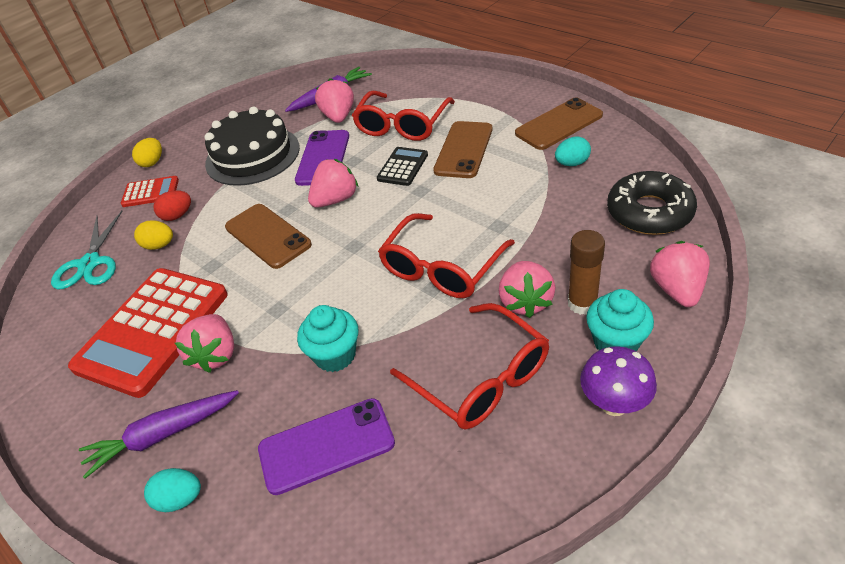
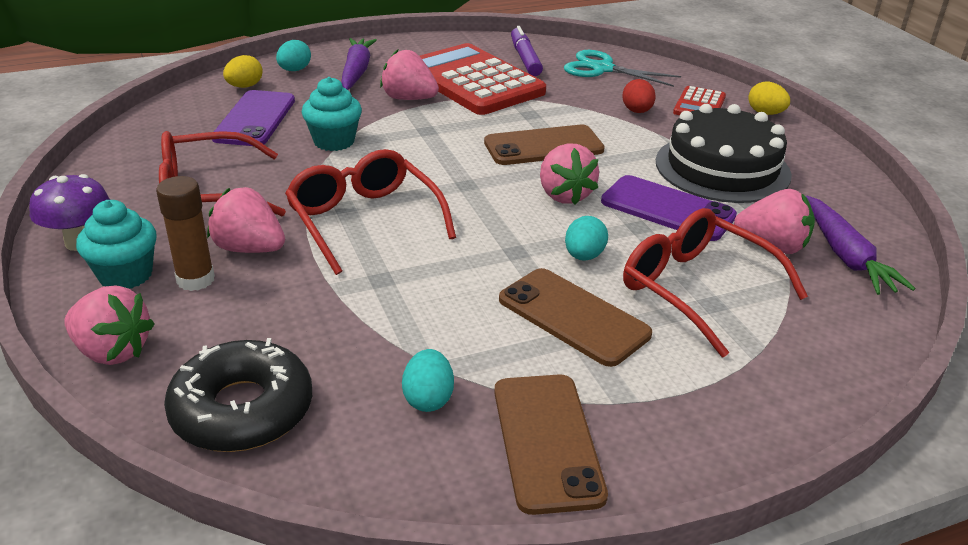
camera: 110 degrees right, 10 degrees down
(78, 321) = (525, 58): none -> purple marker
(159, 245) = (594, 97): yellow egg -> yellow egg (245, 86)
(402, 167) = (584, 256): black calculator -> turquoise egg

